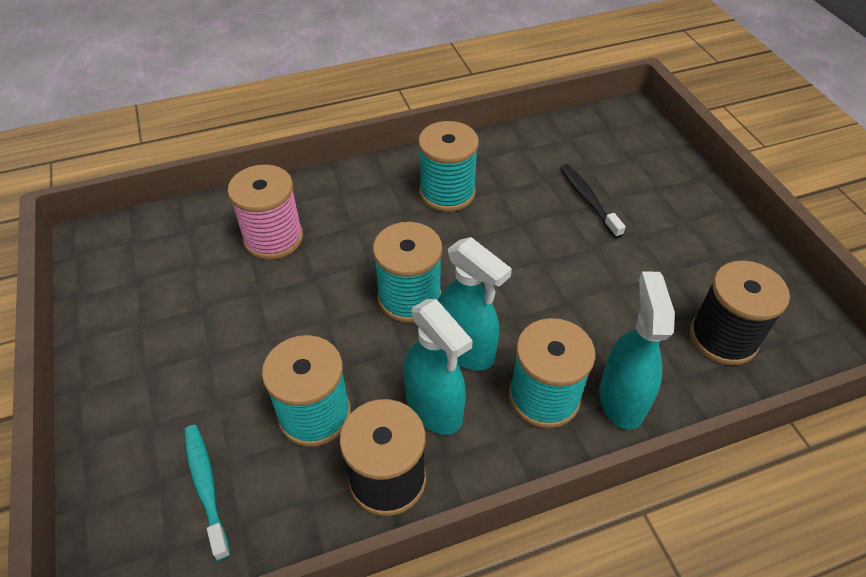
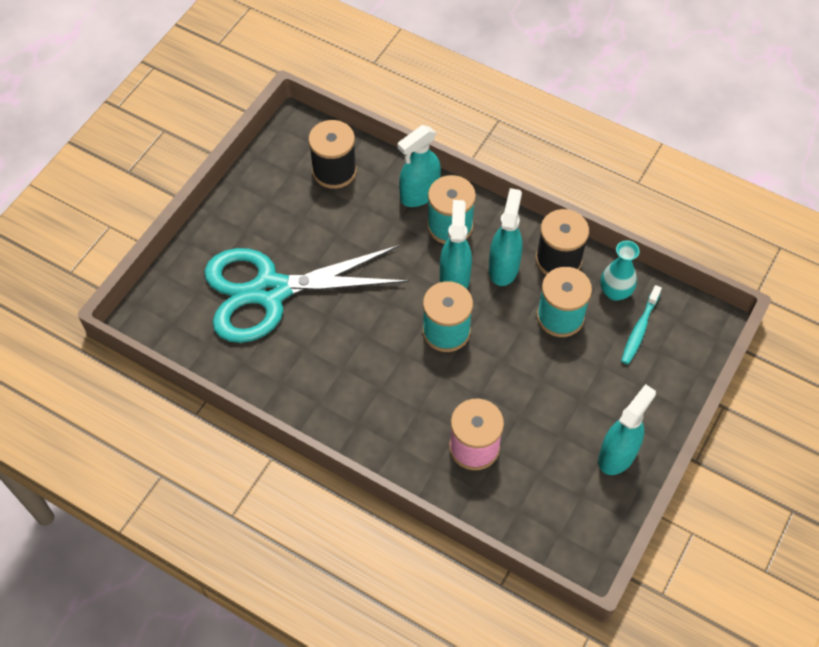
camera: 130 degrees left, 10 degrees up
(125, 337) = (617, 455): none -> turquoise spray bottle
(278, 506) = (615, 292): none -> turquoise vase
(447, 193) = (336, 377): turquoise spool -> none
(588, 200) = (270, 291): black toothbrush -> turquoise scissors

